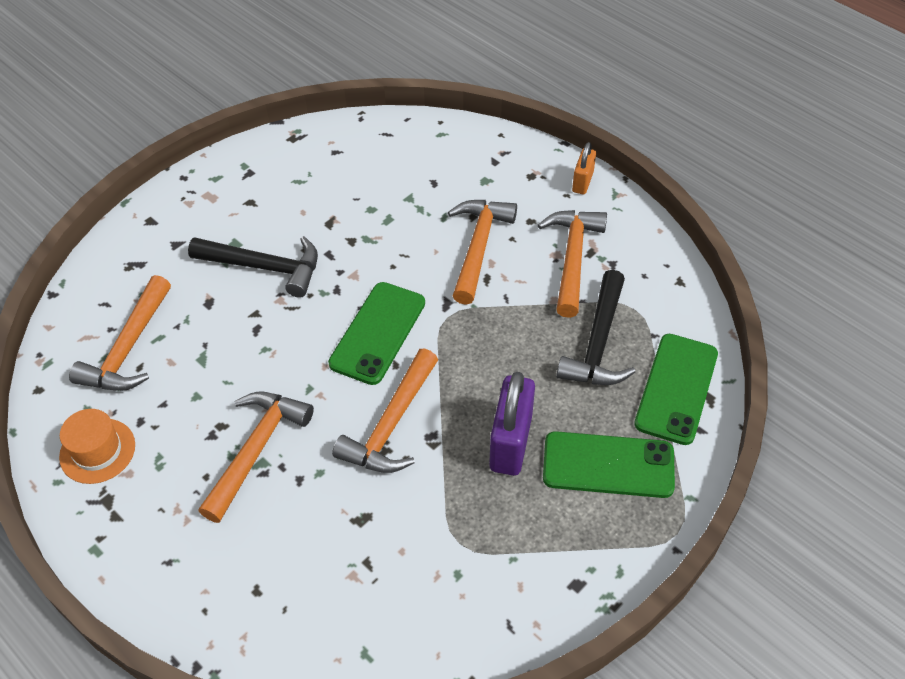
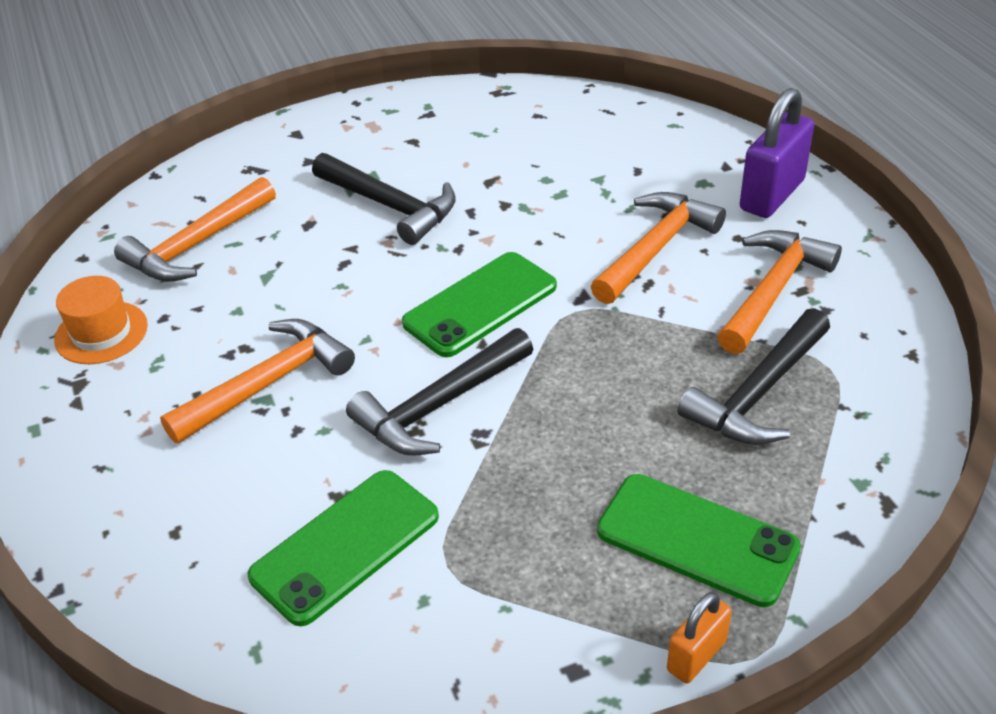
camera: 25 degrees right, 10 degrees down
(391, 424) = (439, 405): orange hammer -> black hammer
(510, 442) = (578, 471): purple padlock -> purple padlock (772, 195)
(582, 182) = (830, 213): orange padlock -> orange padlock (696, 656)
(676, 388) = (843, 478): green phone -> green phone (345, 546)

